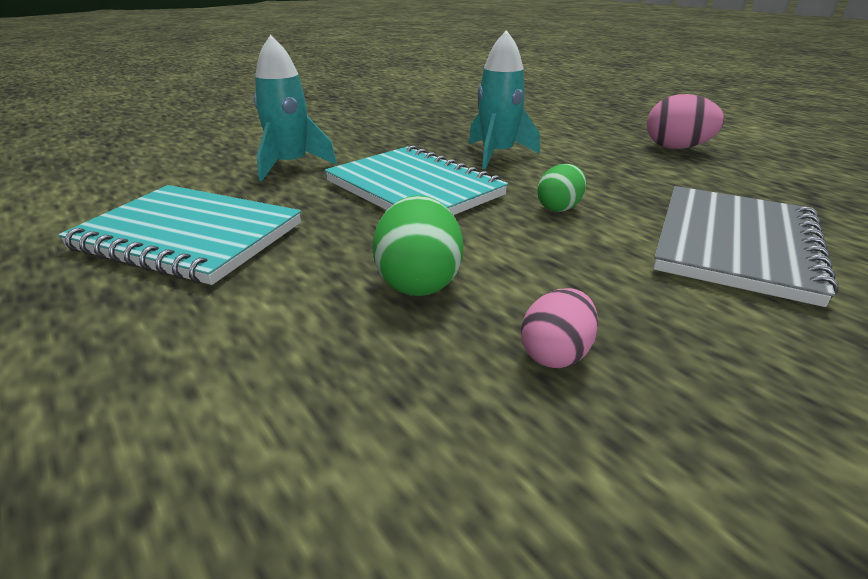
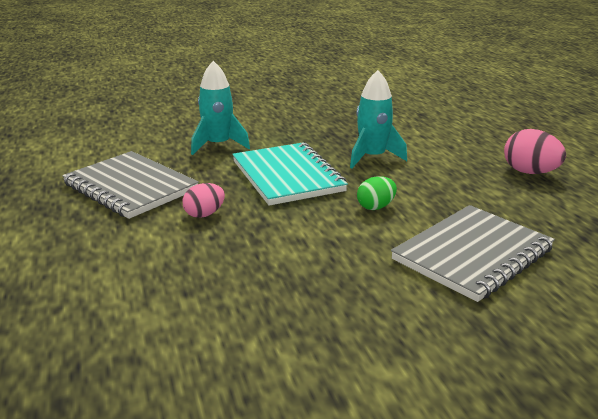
camera: 20 degrees right, 5 degrees down
(188, 236) = (130, 187): turquoise notebook -> grey notebook
(418, 282) = (241, 238): green egg -> none
(555, 354) = (283, 290): pink egg -> pink egg (204, 214)

